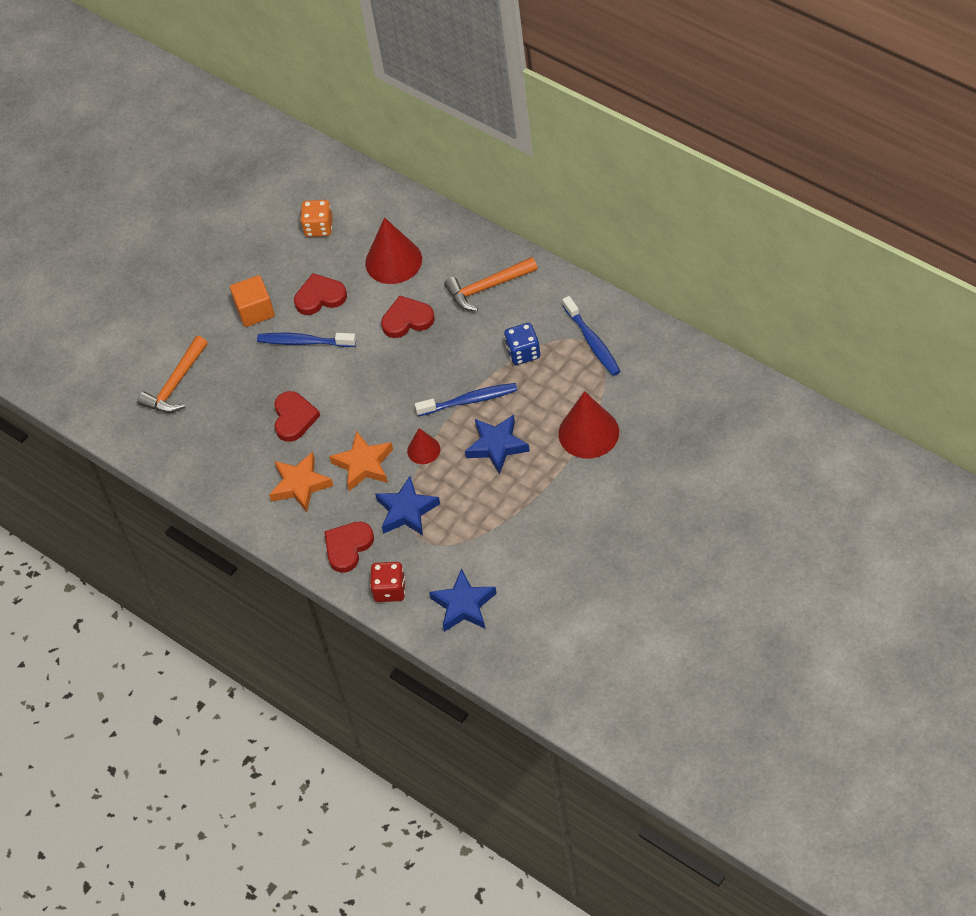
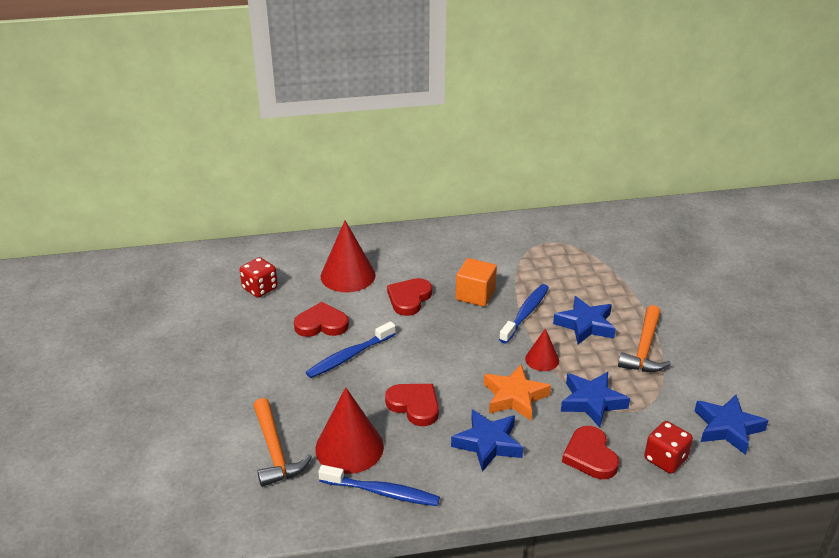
camera: 55 degrees left, 20 degrees down
(255, 311) = (278, 362): orange cube -> orange cube (475, 295)
(300, 485) = (488, 443): orange star -> blue star
(319, 227) = (260, 289): orange dice -> red dice
(320, 297) = (321, 324): red heart -> red heart turned 60 degrees clockwise
(487, 287) = (437, 253): orange hammer -> orange hammer (644, 349)
(523, 352) = (516, 269): blue dice -> none
(588, 432) = (627, 282): red cone -> red cone (349, 447)
(592, 342) = (549, 240): blue toothbrush -> blue toothbrush (382, 492)

